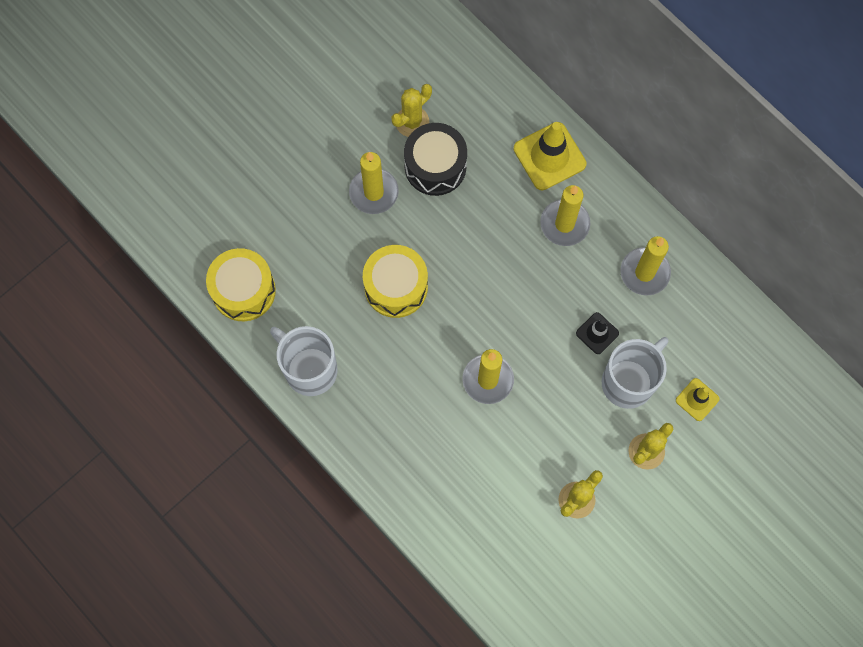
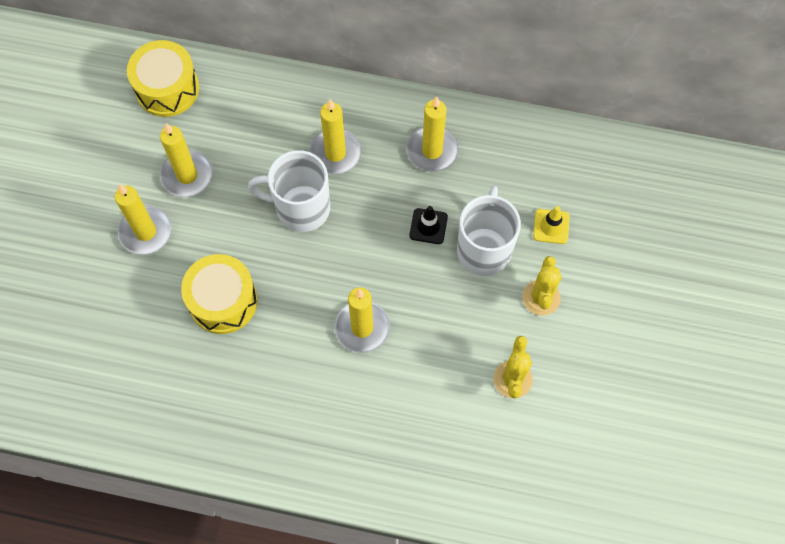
camera: 35 degrees left, 5 degrees down
(243, 290) = (81, 396): yellow drum -> yellow drum (167, 88)
(309, 369) = (192, 426): white mug -> white mug (301, 208)
(412, 122) = (139, 150): yellow cactus -> none
(435, 166) = (187, 175): black drum -> yellow candle
(549, 156) = (282, 106): yellow traffic cone -> none

